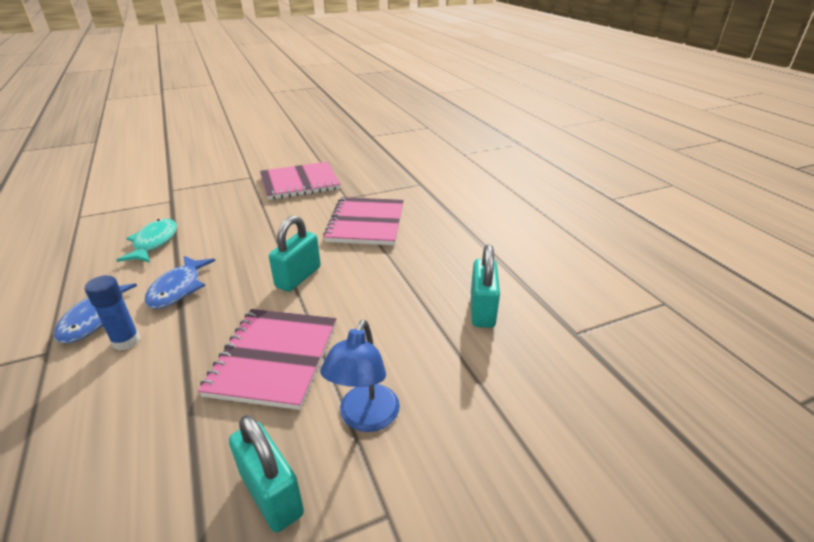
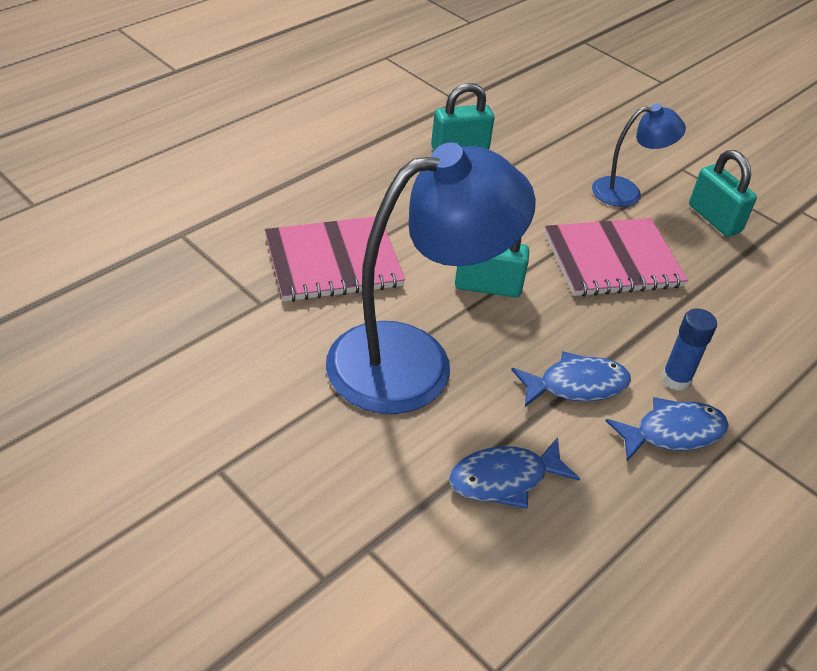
camera: 115 degrees left, 10 degrees up
(154, 242) = (505, 479): turquoise fish -> blue fish
(261, 233) = (414, 360): none -> blue lamp
(271, 494) = (714, 218): turquoise padlock -> turquoise padlock turned 60 degrees counterclockwise
(300, 183) = (224, 380): pink notebook -> none

